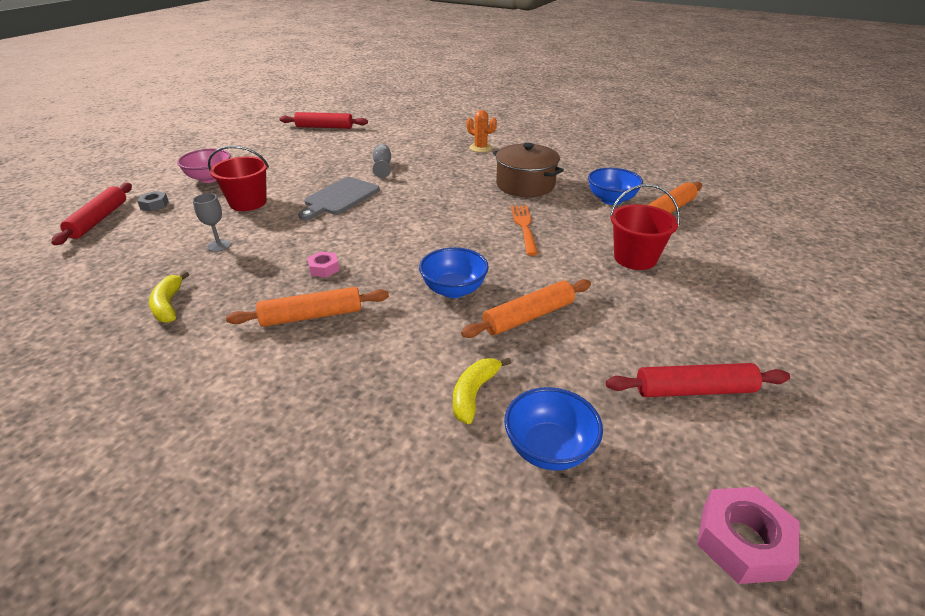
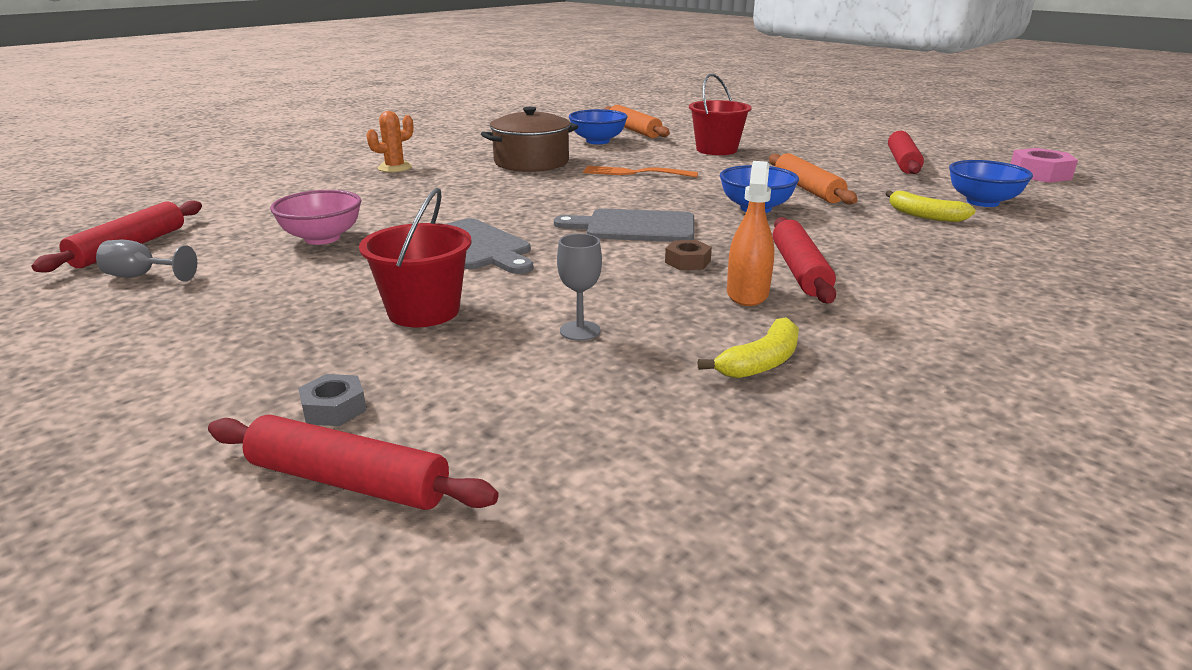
camera: 75 degrees left, 10 degrees down
(168, 305) = (761, 362): yellow banana -> yellow banana turned 45 degrees counterclockwise
(210, 178) = (254, 351): pink bowl -> pink bowl (322, 238)
(268, 295) = (747, 294): none -> orange spray bottle
(312, 316) = (800, 271): orange rolling pin -> red rolling pin
(324, 268) = (687, 262): pink nut -> brown nut
(382, 167) = (388, 217): grey goblet -> grey goblet (142, 276)
(389, 242) = (634, 227): none -> grey cutting board

